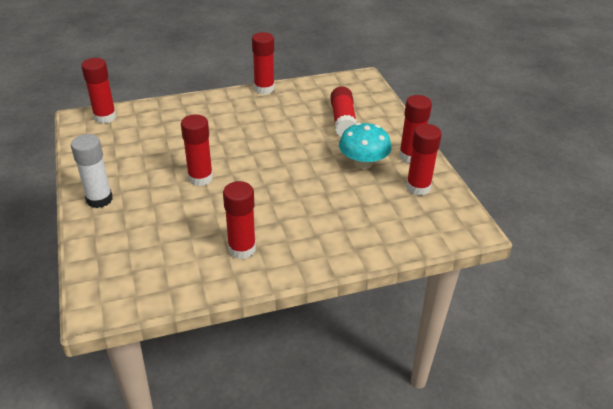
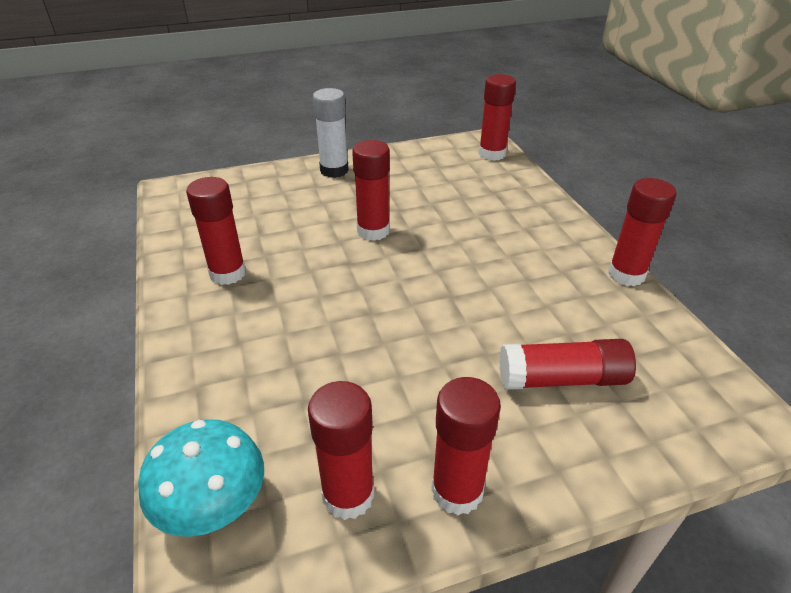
camera: 90 degrees right, 0 degrees up
(363, 163) = (423, 406): turquoise mushroom -> turquoise mushroom (213, 504)

